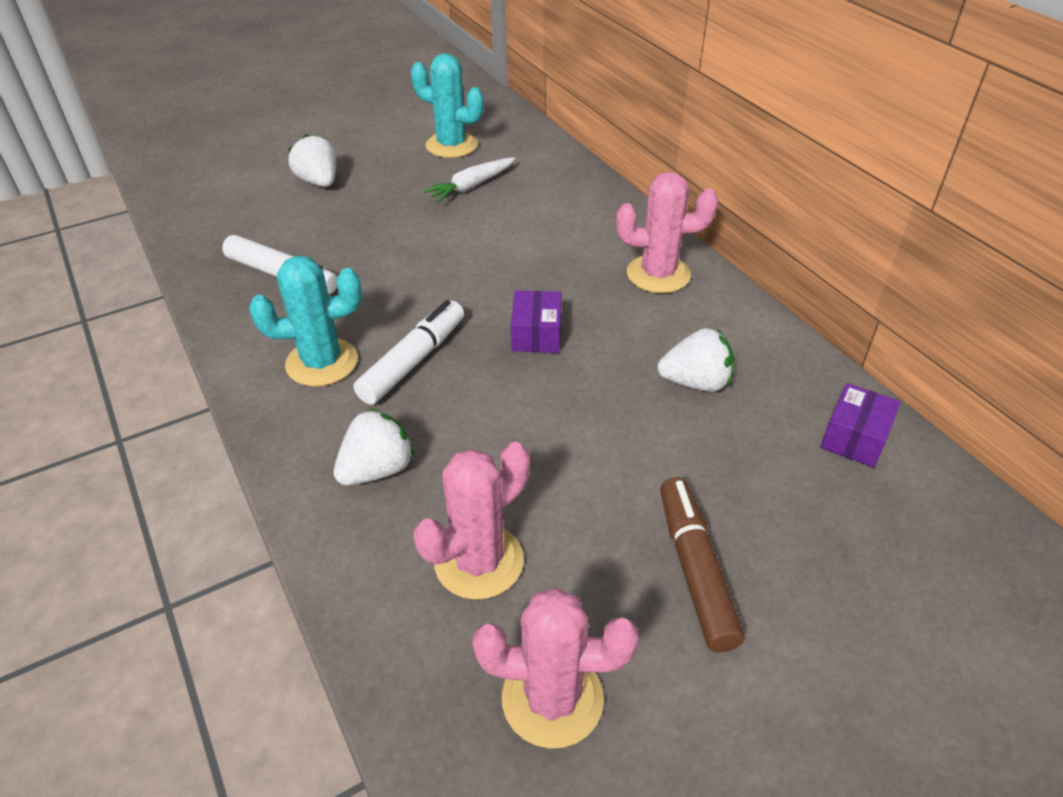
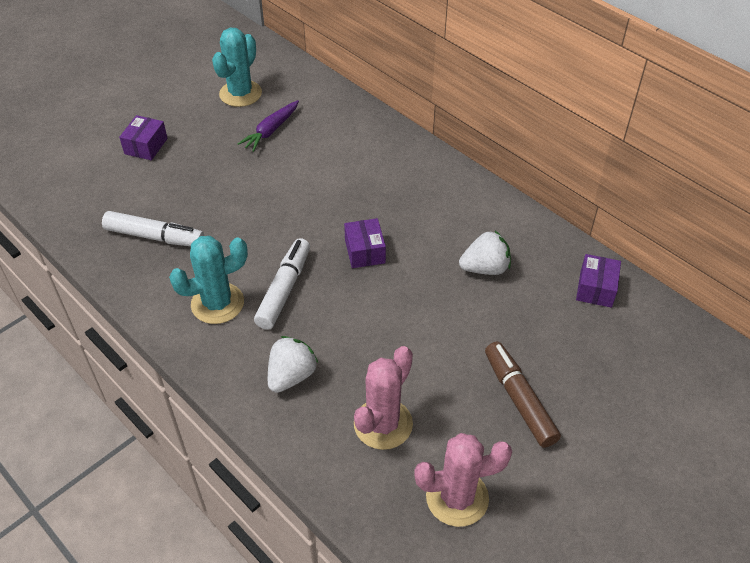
camera: 15 degrees left, 5 degrees up
(319, 182) = (146, 146): white strawberry -> purple box
(451, 145) = (240, 94): turquoise cactus -> turquoise cactus turned 75 degrees counterclockwise
(471, 186) = (271, 130): white carrot -> purple carrot
(658, 274) = (436, 186): pink cactus -> none

